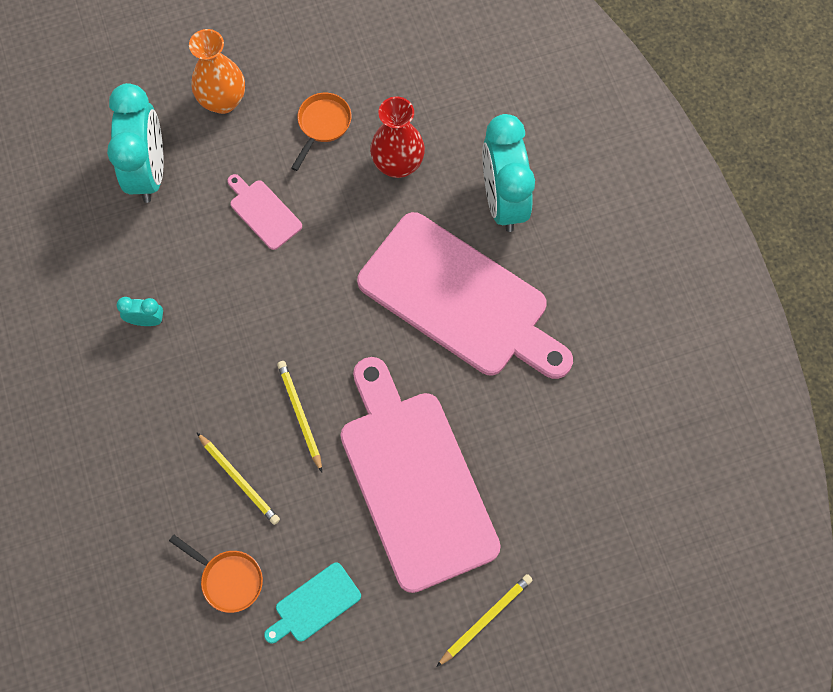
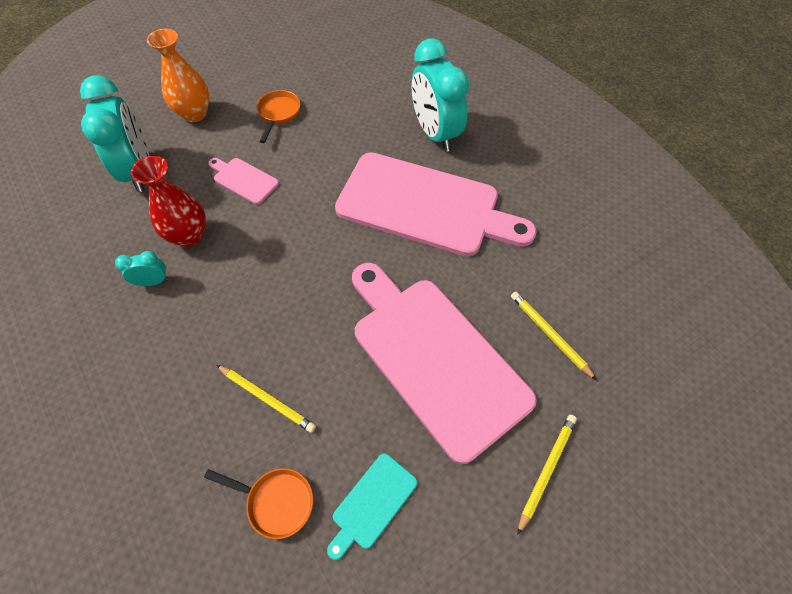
camera: 15 degrees left, 10 degrees down
(300, 415) = (312, 326): yellow pencil -> yellow pencil (549, 334)
(398, 164) = (345, 127): red vase -> red vase (189, 236)

